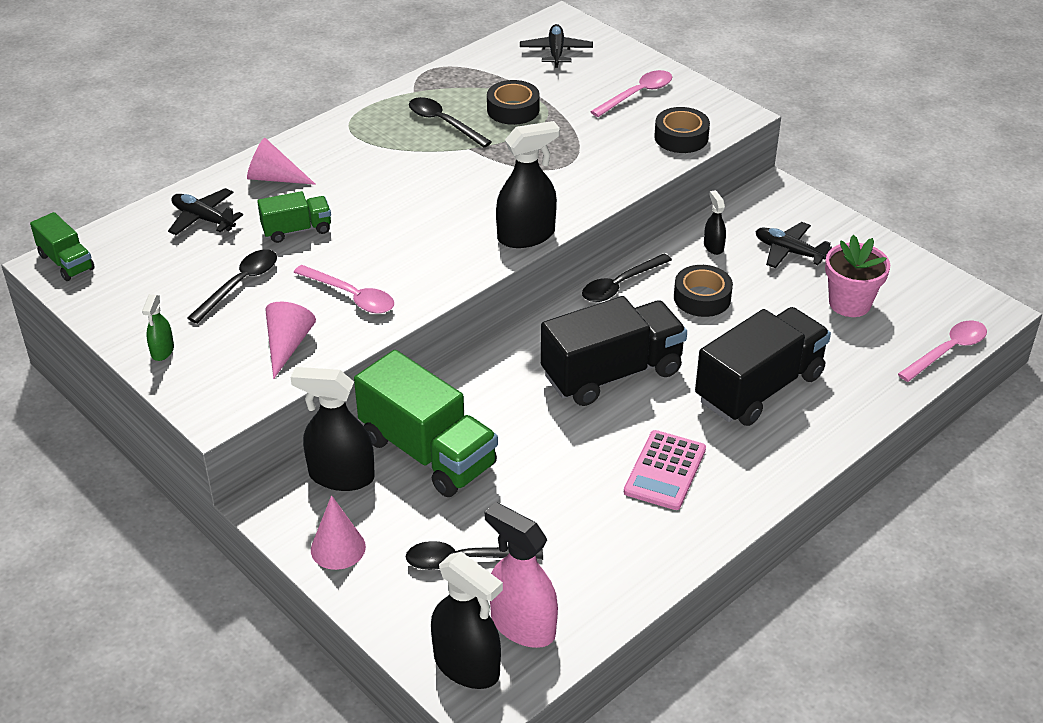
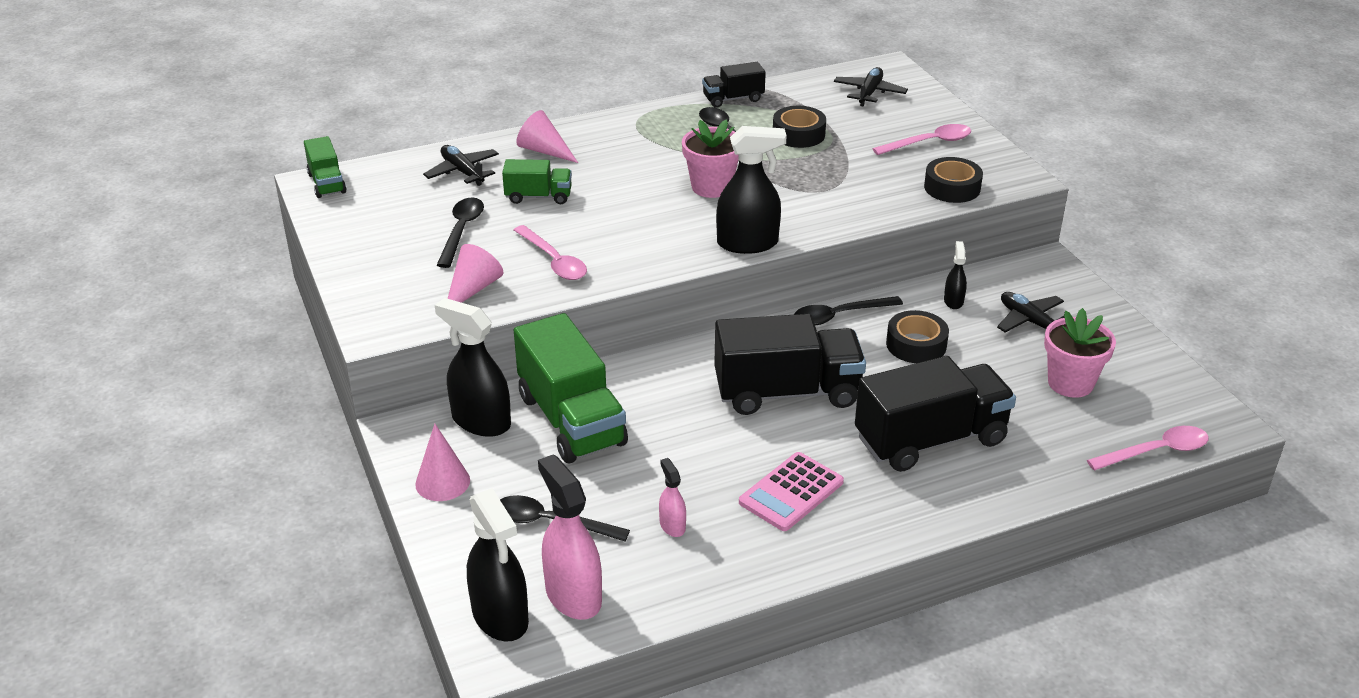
camera: 20 degrees right, 5 degrees down
(162, 351) = (362, 270): green spray bottle -> none
(240, 284) = (461, 231): black spoon -> black spoon turned 45 degrees counterclockwise
(430, 83) = (733, 99): none -> black truck
(460, 183) = (711, 187): none -> pink flower pot
(576, 532) = (672, 525): none -> pink spray bottle

